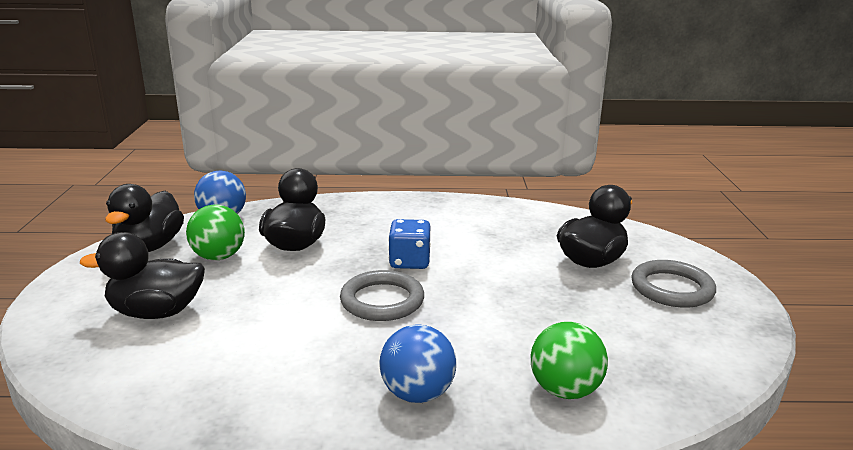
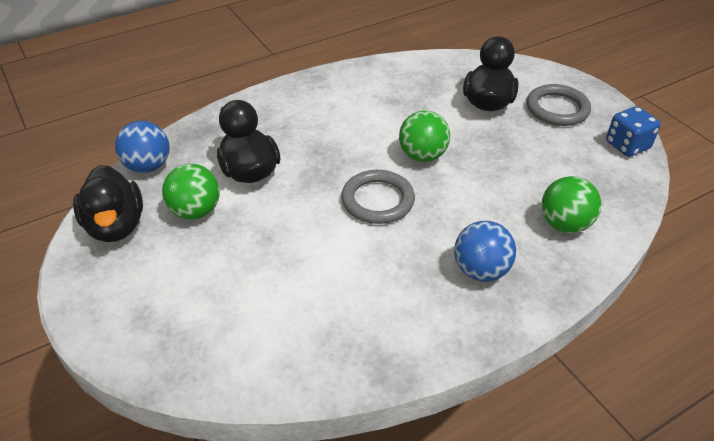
camera: 30 degrees left, 20 degrees up
(156, 312) = (209, 290): black duck -> none
(409, 262) = (360, 153): blue dice -> blue dice (627, 145)
(469, 281) = (422, 156): none -> green ball

